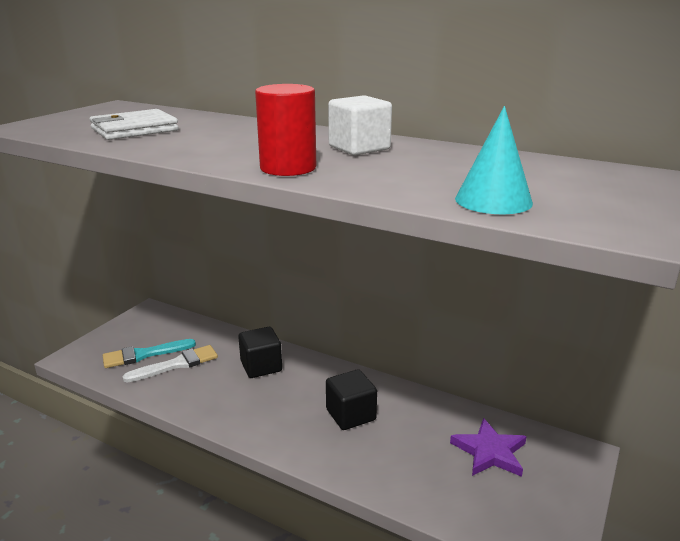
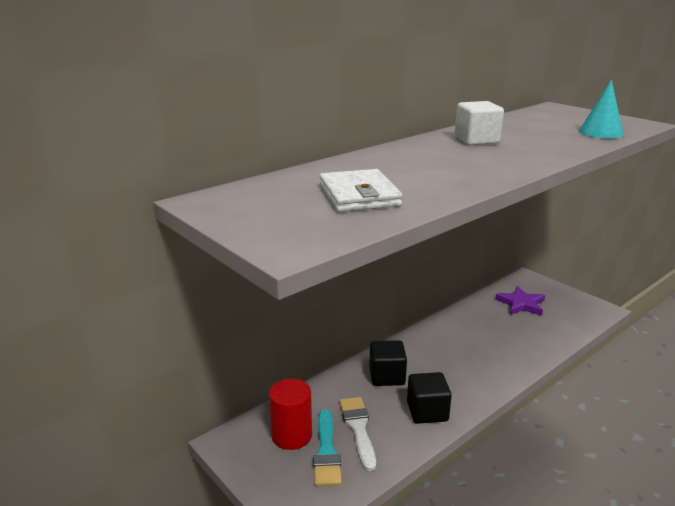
camera: 70 degrees left, 0 degrees up
(288, 168) = (525, 159): red cylinder -> red cylinder (291, 435)
(350, 415) = (470, 345): black cube -> black cube (427, 411)

